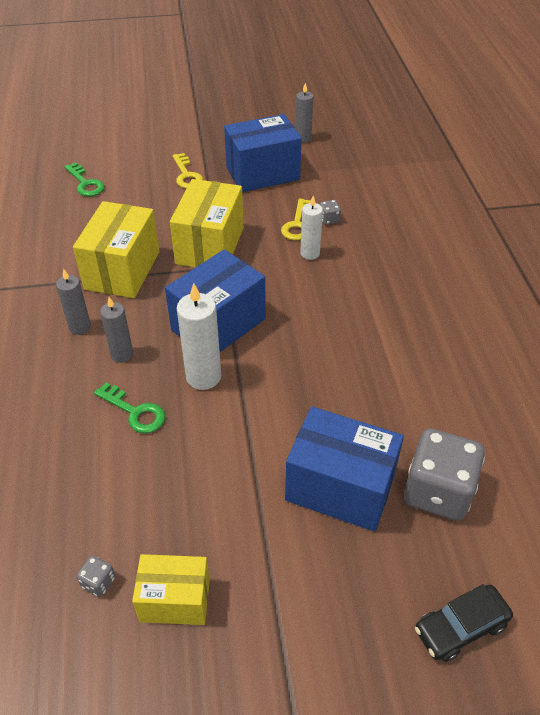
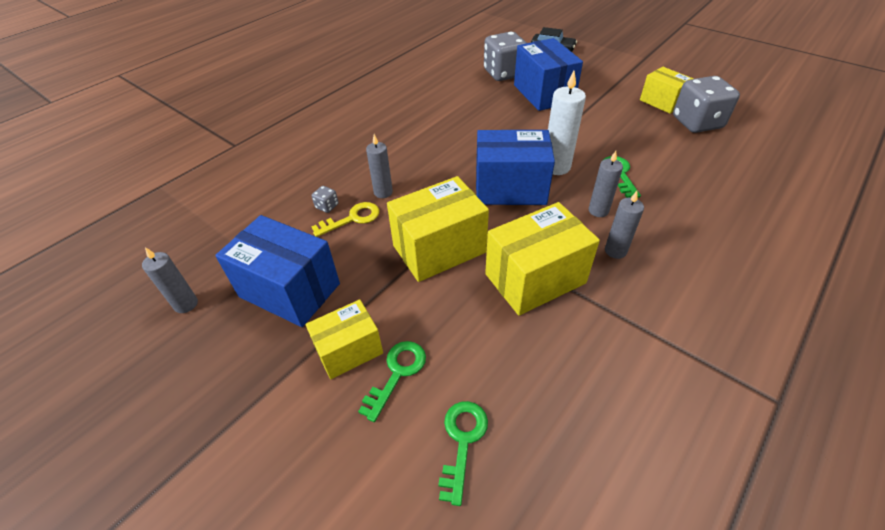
camera: 130 degrees left, 0 degrees up
(98, 582) = (697, 123): grey dice -> grey dice, size x2.48
(149, 183) = (397, 373): none -> green key
(187, 175) = (349, 350): yellow key -> yellow box
(310, 253) = (383, 192): white candle -> grey candle

